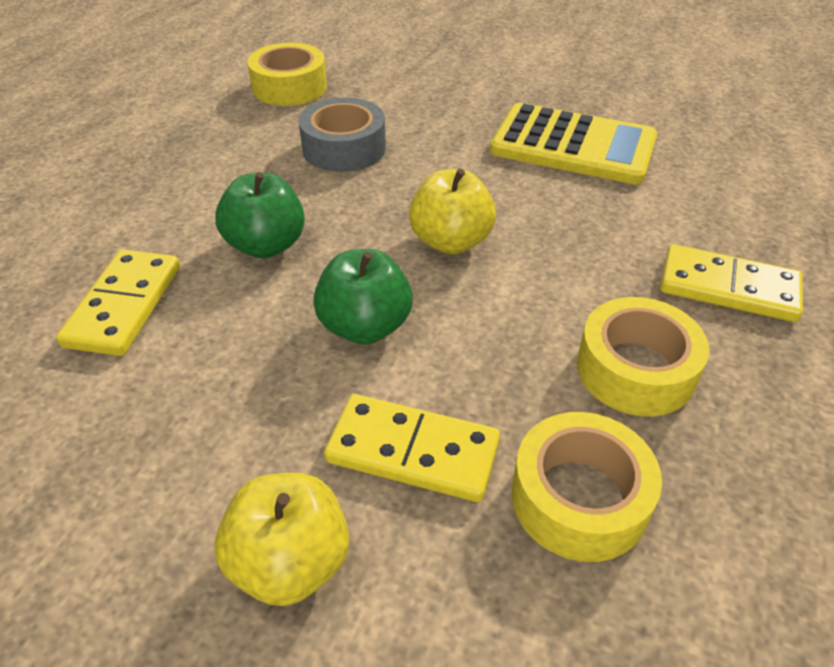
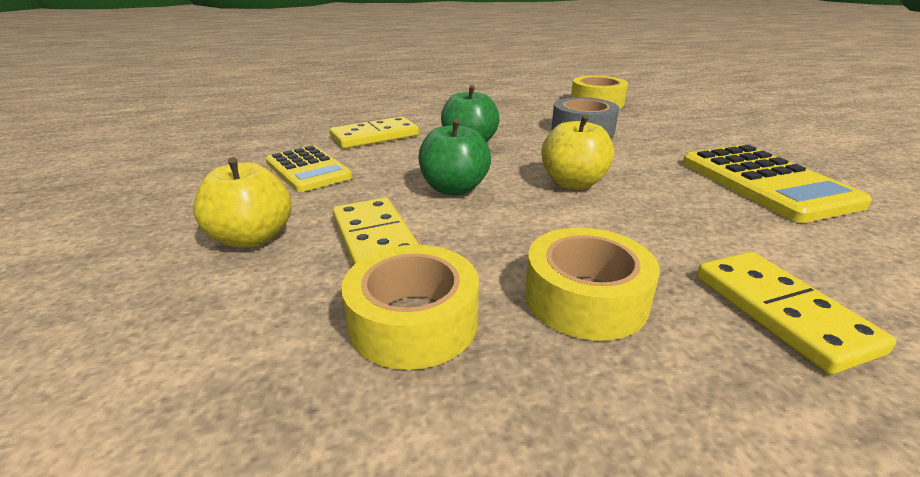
camera: 50 degrees right, 15 degrees down
(147, 423) = (308, 170): none -> yellow calculator

